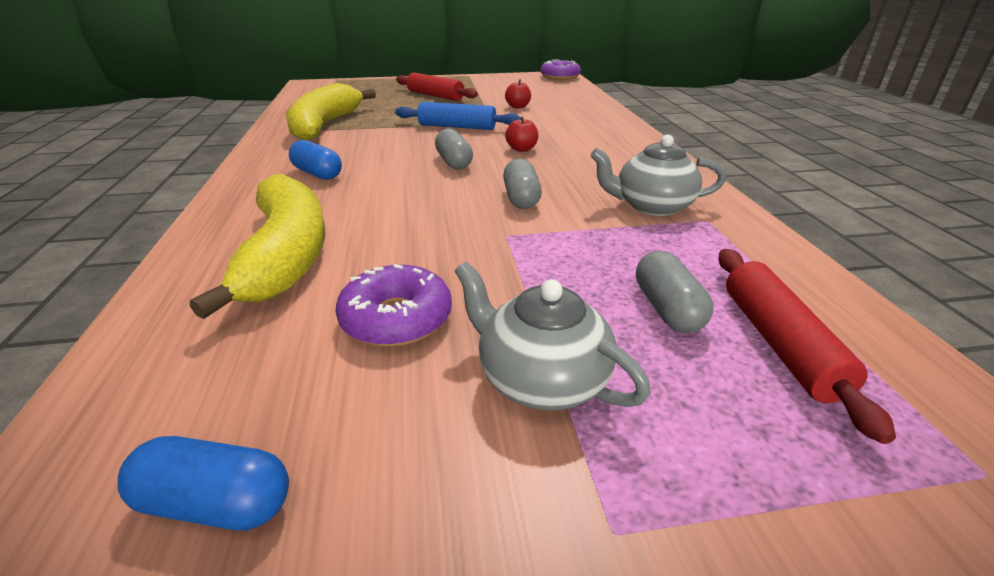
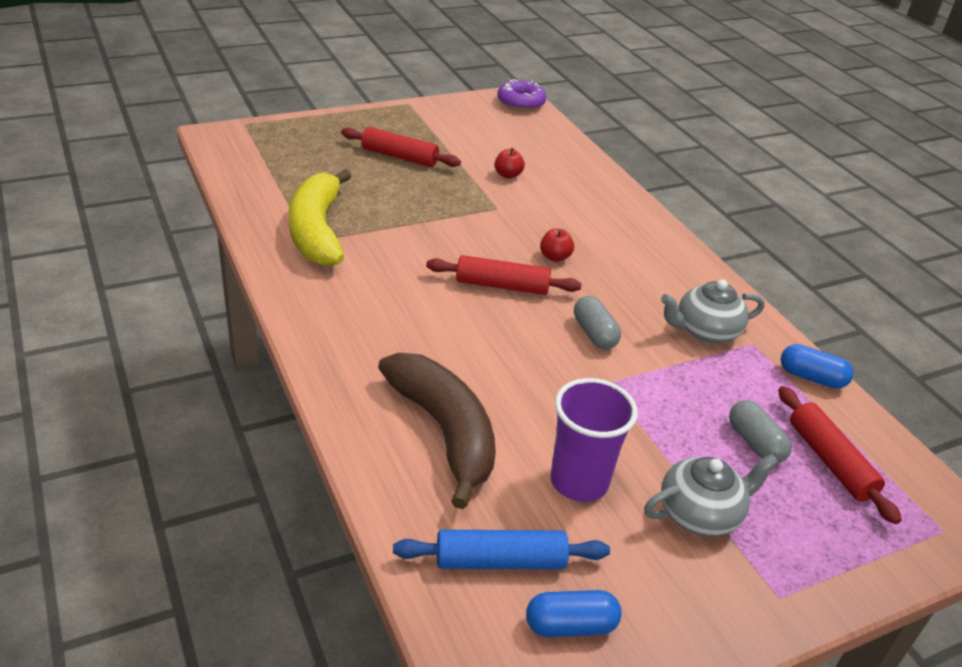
camera: 20 degrees left, 5 degrees up
(286, 255) = (444, 431): yellow banana -> brown banana
(317, 174) = (380, 319): blue capsule -> blue capsule (811, 378)
(396, 318) = (579, 481): purple donut -> purple cup
(454, 162) = (502, 286): grey capsule -> red rolling pin
(457, 127) = (466, 221): blue rolling pin -> blue rolling pin (500, 560)
(540, 378) = (700, 513): grey teapot -> grey teapot turned 135 degrees clockwise

